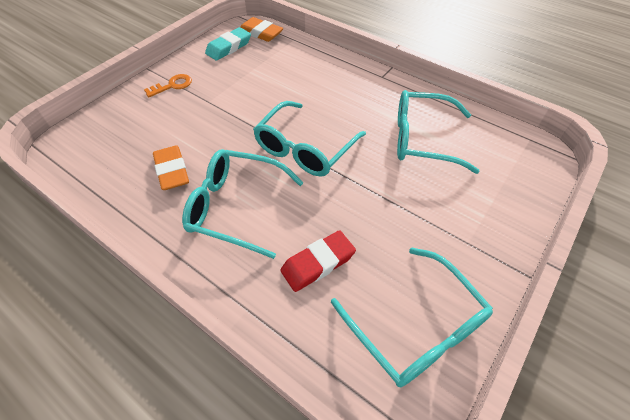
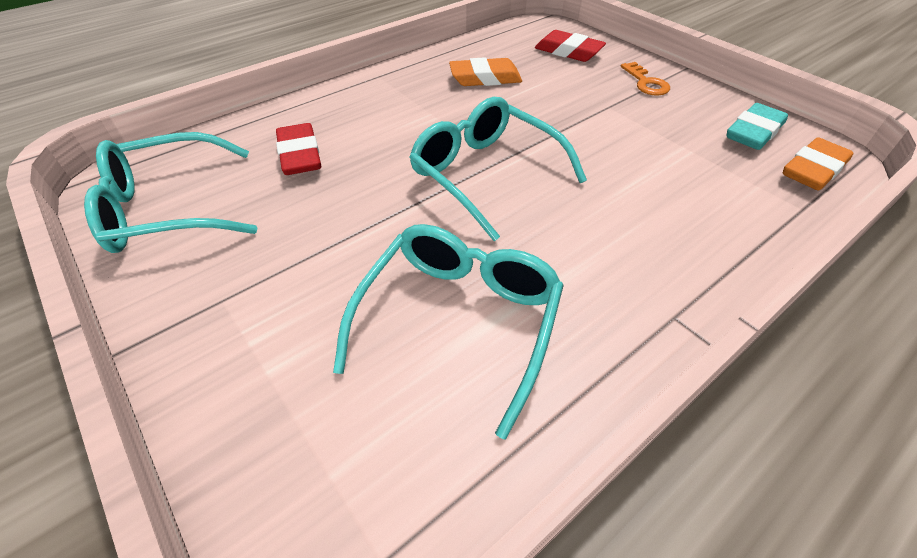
camera: 105 degrees right, 5 degrees down
(120, 126) = (568, 52): none -> red eraser
(229, 47) = (753, 132): turquoise eraser -> turquoise eraser turned 75 degrees clockwise
(236, 207) = (412, 112): turquoise glasses -> none

